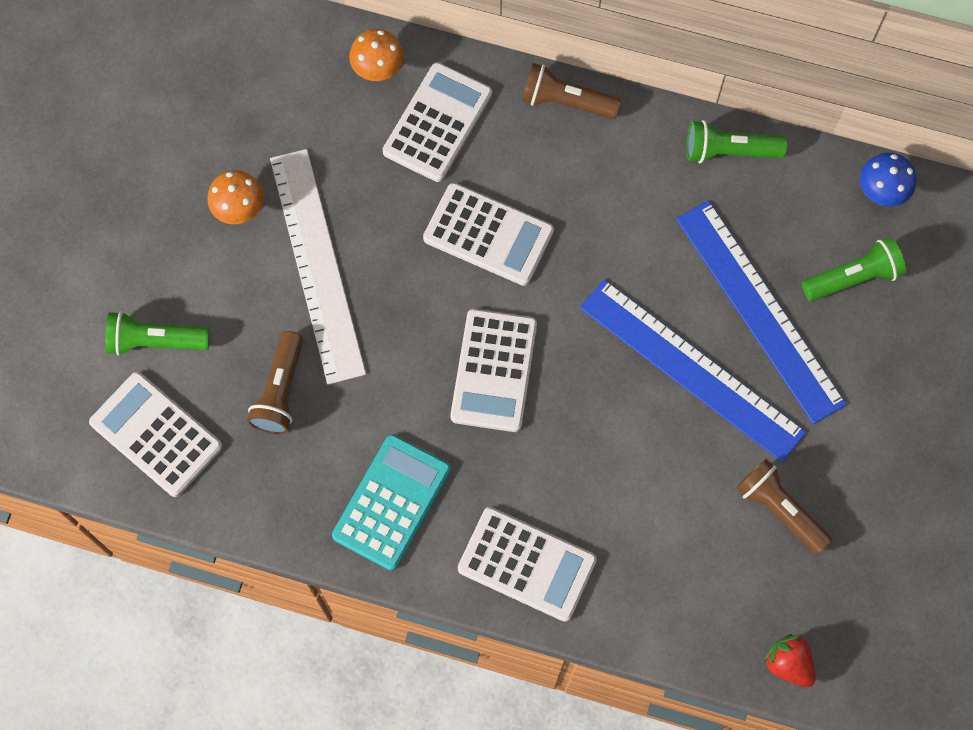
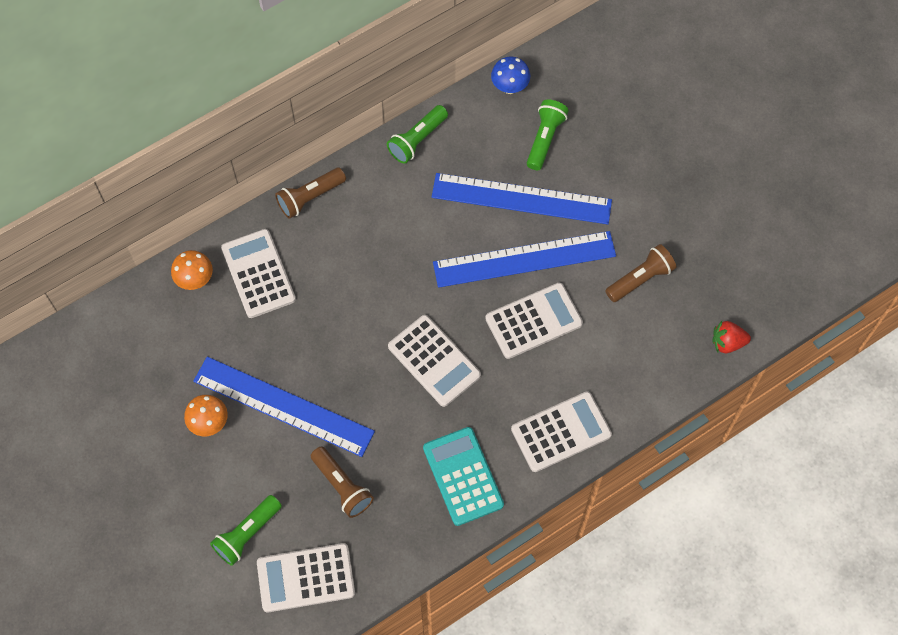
camera: 50 degrees left, 5 degrees down
(317, 264) = (283, 406): white ruler -> blue ruler
(488, 235) = (351, 300): white calculator -> white calculator (534, 321)
(779, 509) = (640, 279): brown flashlight -> brown flashlight turned 150 degrees clockwise

